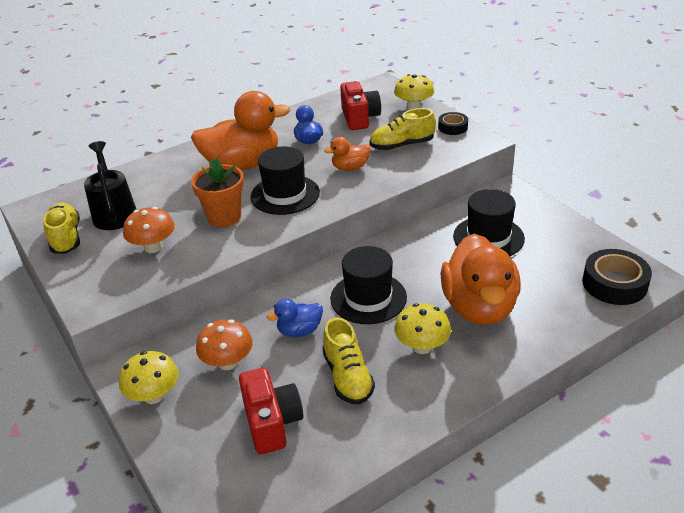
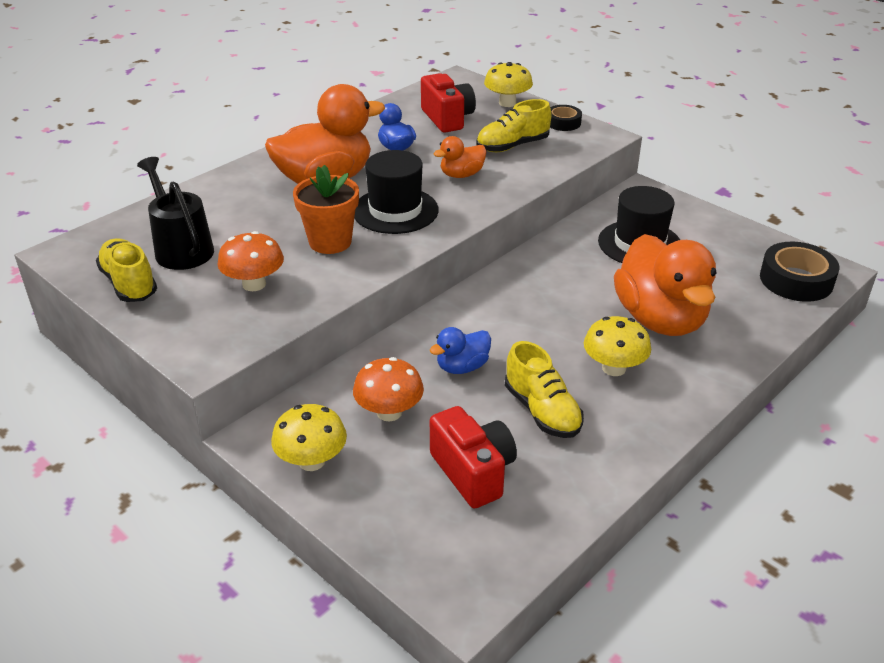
camera: 15 degrees left, 0 degrees up
(368, 298) = (529, 322): black hat -> none

